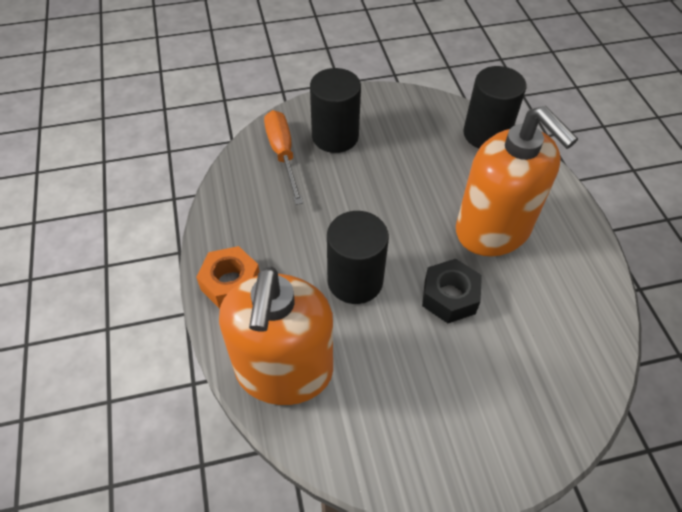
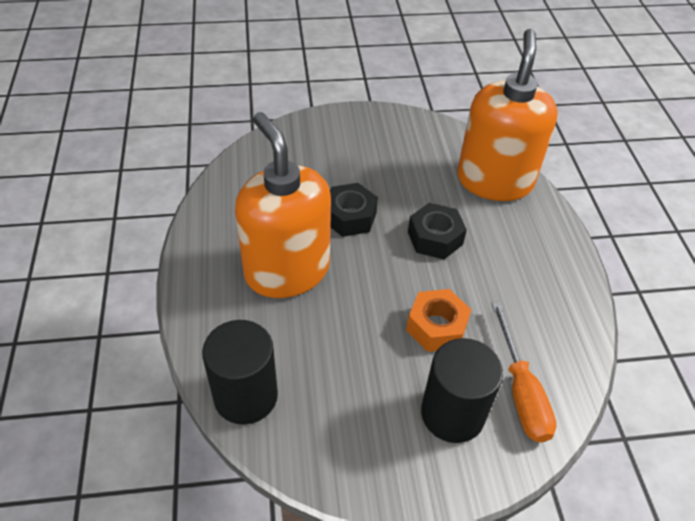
camera: 175 degrees left, 5 degrees down
(230, 283) = (552, 247): orange nut -> orange nut (436, 327)
(355, 280) = (435, 238): black cylinder -> black nut

